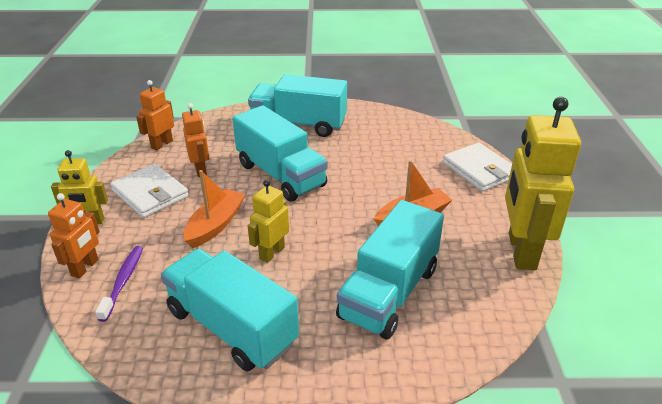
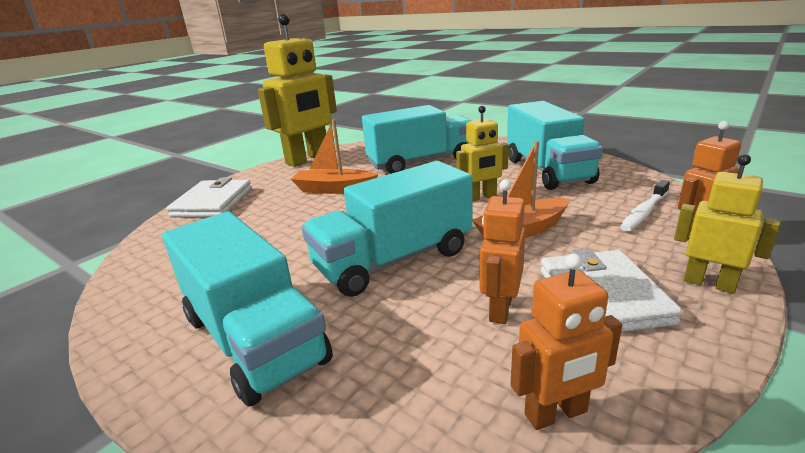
camera: 140 degrees left, 10 degrees down
(123, 281) = (644, 212): purple toothbrush -> white toothbrush
(281, 175) = (394, 260): turquoise truck -> turquoise truck turned 120 degrees counterclockwise

